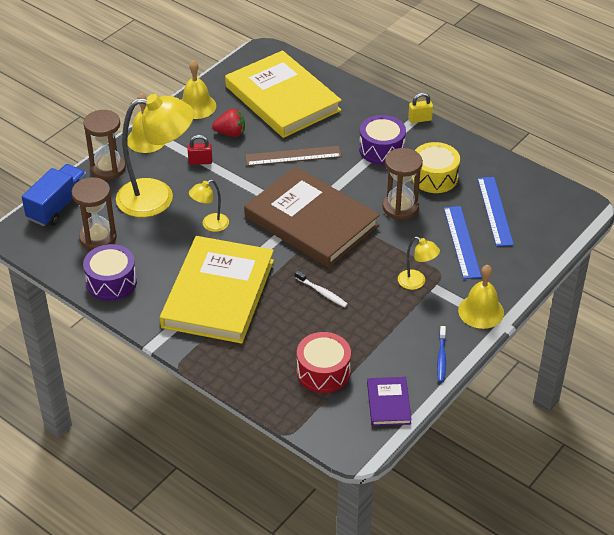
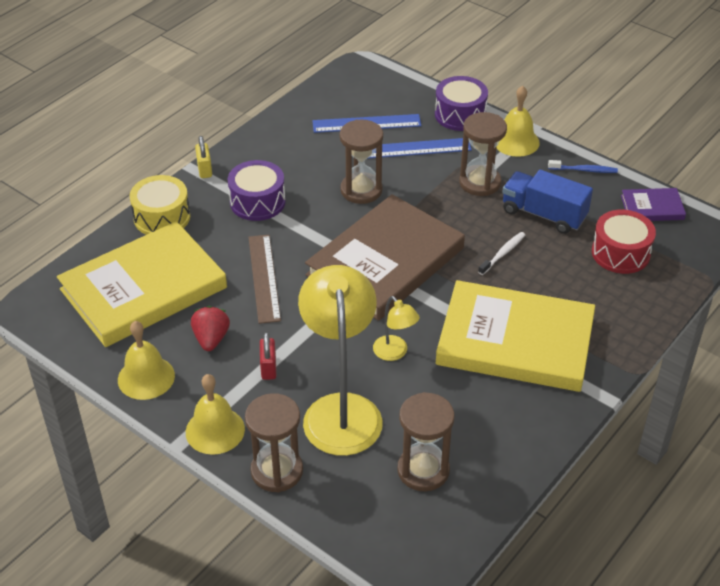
camera: 90 degrees left, 0 degrees up
(58, 206) = (358, 525): blue truck -> blue truck (543, 214)
(111, 282) = (507, 448): purple drum -> purple drum (460, 115)
(416, 282) = (480, 182): yellow lamp -> brown hourglass
(434, 177) = (310, 163): yellow drum -> yellow drum (162, 217)

